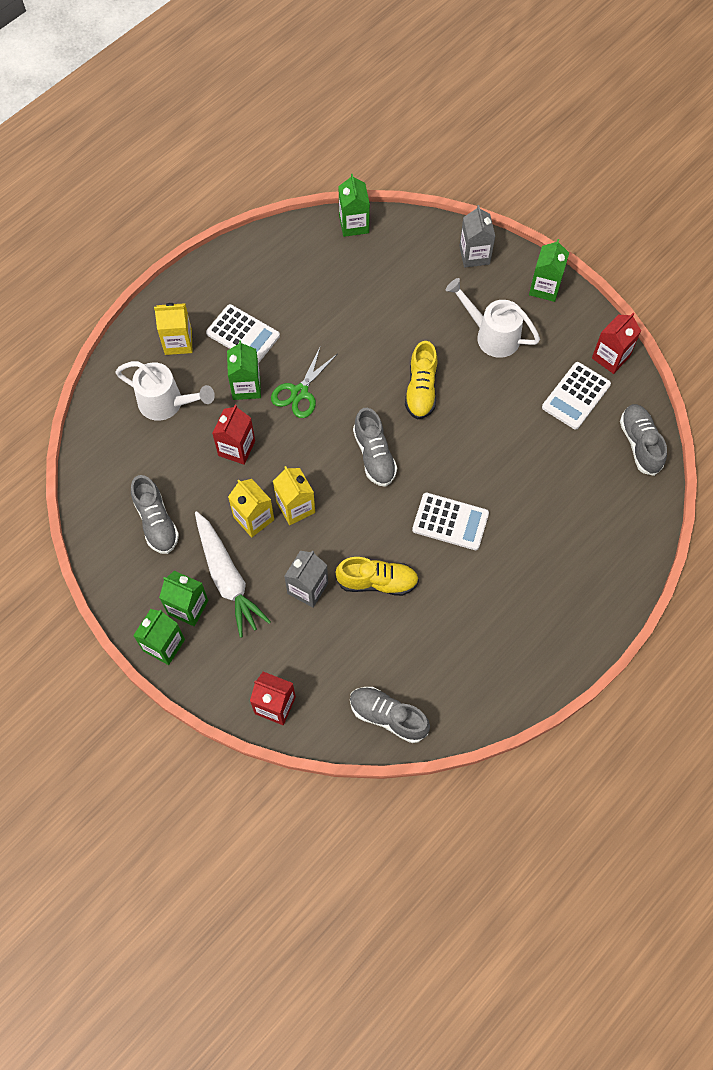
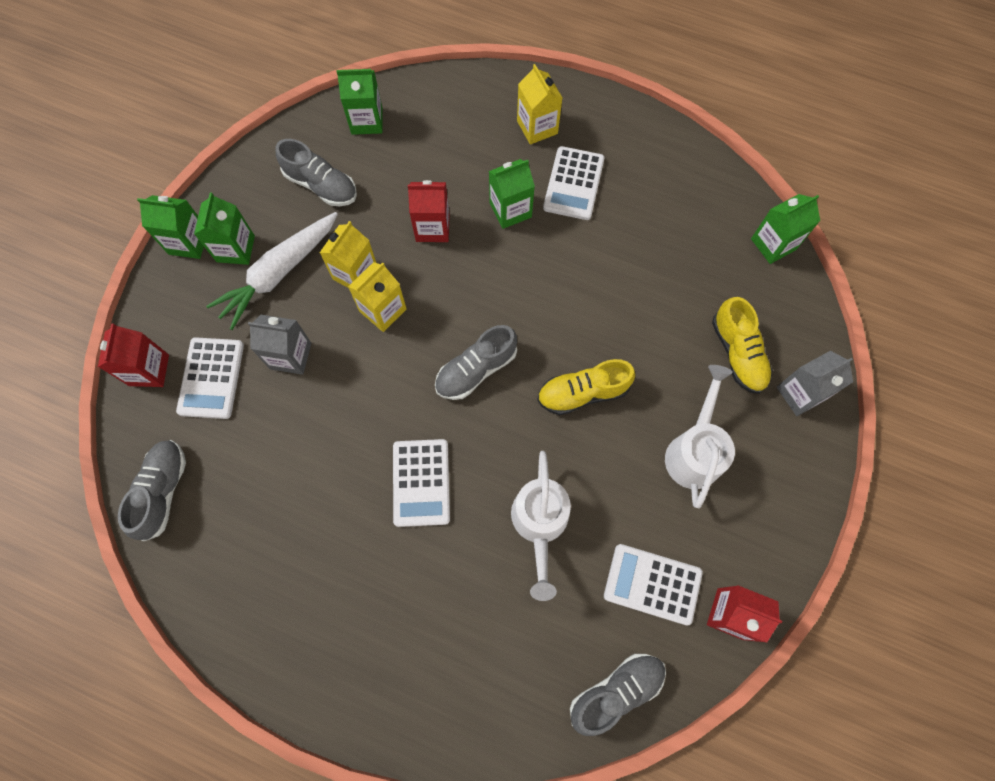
camera: 70 degrees right, 5 degrees up
(156, 522) = (321, 185): grey shoe -> grey shoe turned 105 degrees counterclockwise
(166, 403) = (460, 144): white watering can -> white watering can (539, 524)
(299, 392) = (525, 265): green scissors -> none
(302, 656) = (211, 378): none -> white calculator
(377, 582) = (320, 426): yellow shoe -> yellow shoe (737, 353)
(545, 288) = (795, 495): green carton -> green carton (367, 121)

